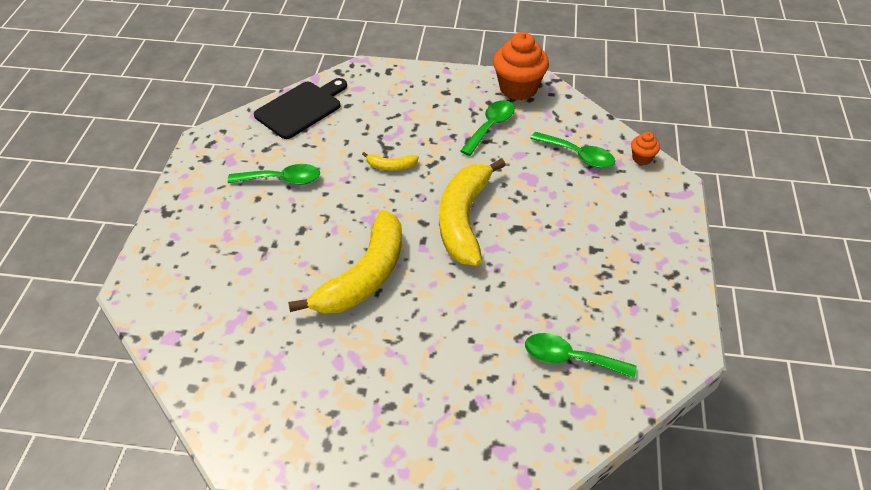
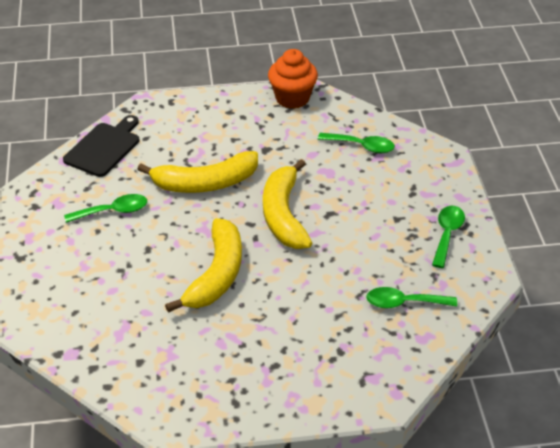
camera: 15 degrees left, 5 degrees down
(391, 166) = (205, 183): yellow banana -> yellow banana, size x2.39
(490, 126) = (279, 135): green spoon -> green spoon (447, 234)
(642, 158) = (415, 139): orange cupcake -> none

